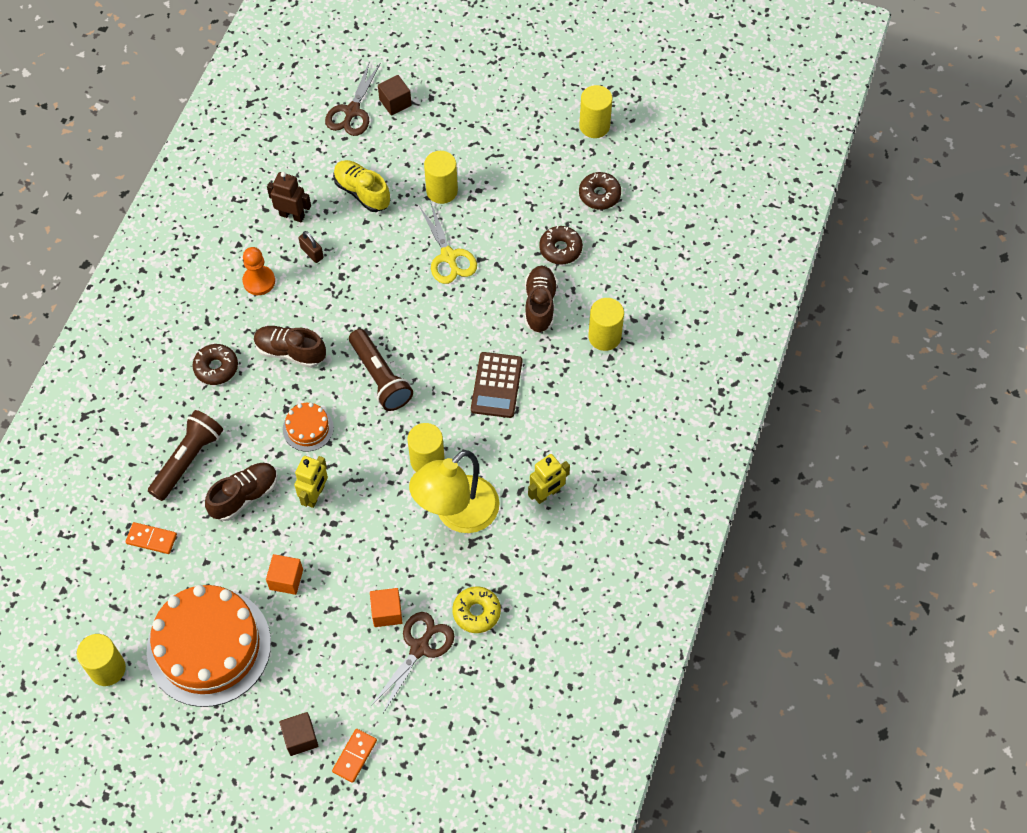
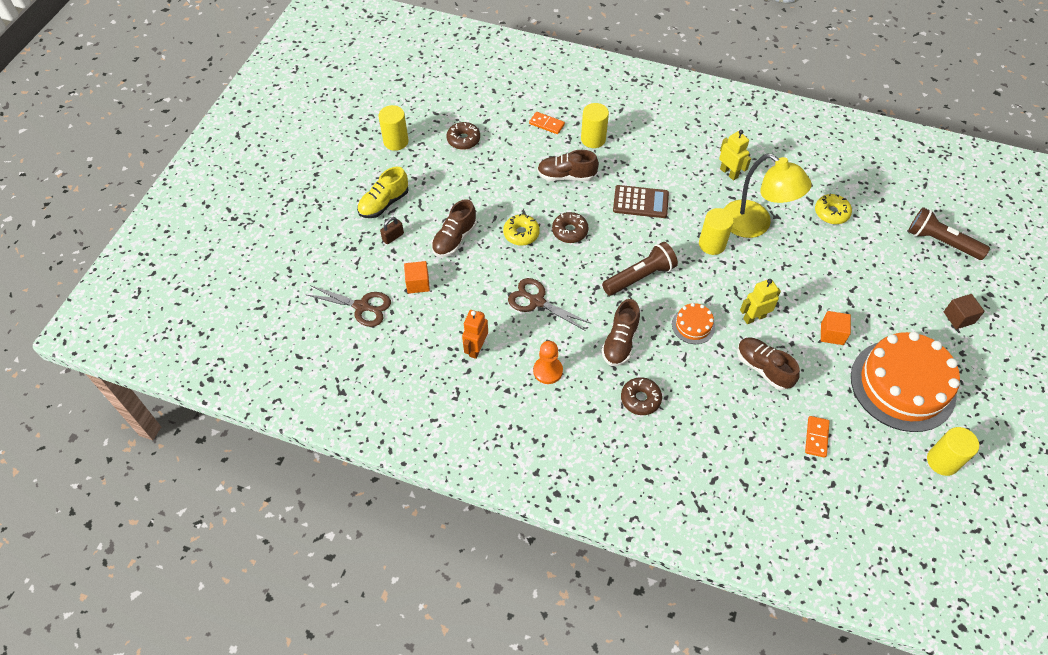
camera: 90 degrees left, 5 degrees down
(188, 460) = (736, 415): brown flashlight -> brown flashlight (941, 242)
(292, 215) = (476, 348): brown robot -> orange robot
(312, 253) = (517, 331): brown padlock -> brown padlock (393, 237)
(315, 495) = (754, 317): yellow robot -> yellow robot turned 45 degrees counterclockwise
(354, 756) = (961, 283): orange domino -> orange domino (546, 124)
(362, 192) = (453, 296): yellow shoe -> yellow shoe (384, 203)
(387, 612) = (844, 266): orange cube -> orange cube (418, 283)
(395, 102) = (355, 274): brown cube -> none
(419, 648) = (867, 246): brown scissors -> brown scissors (537, 301)
(442, 191) = (454, 239): yellow cylinder -> brown shoe
(448, 256) = (521, 233): yellow scissors -> yellow donut
(560, 249) = (514, 163): brown donut -> brown donut (569, 231)

